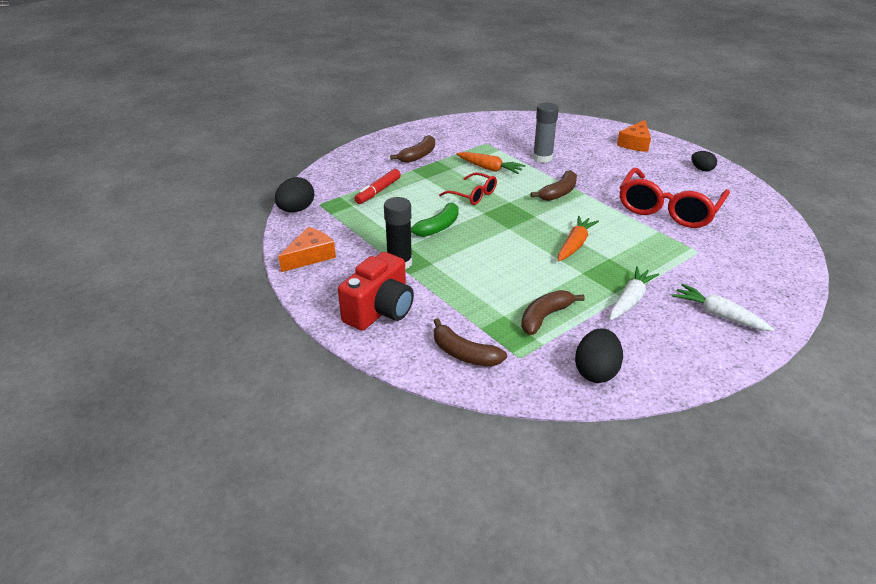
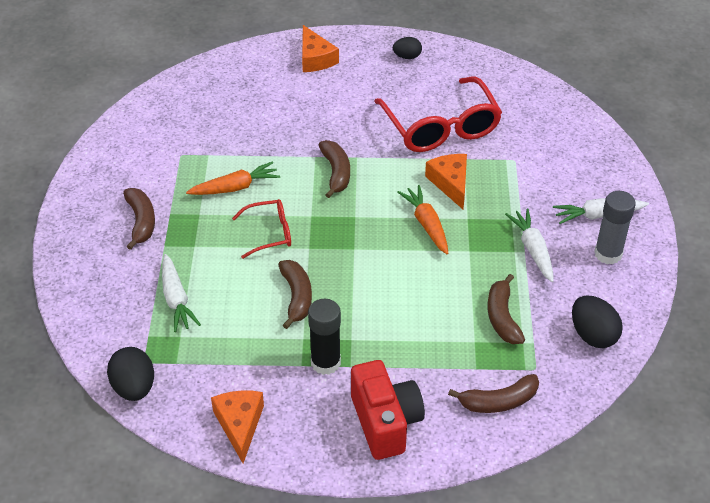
camera: 50 degrees left, 10 degrees up
(378, 191) = (176, 299): red marker -> white carrot
(437, 227) = (296, 297): green banana -> brown banana
(542, 158) = (262, 137): grey glue stick -> grey glue stick (608, 254)
(627, 236) = (450, 183): none -> orange cheese

